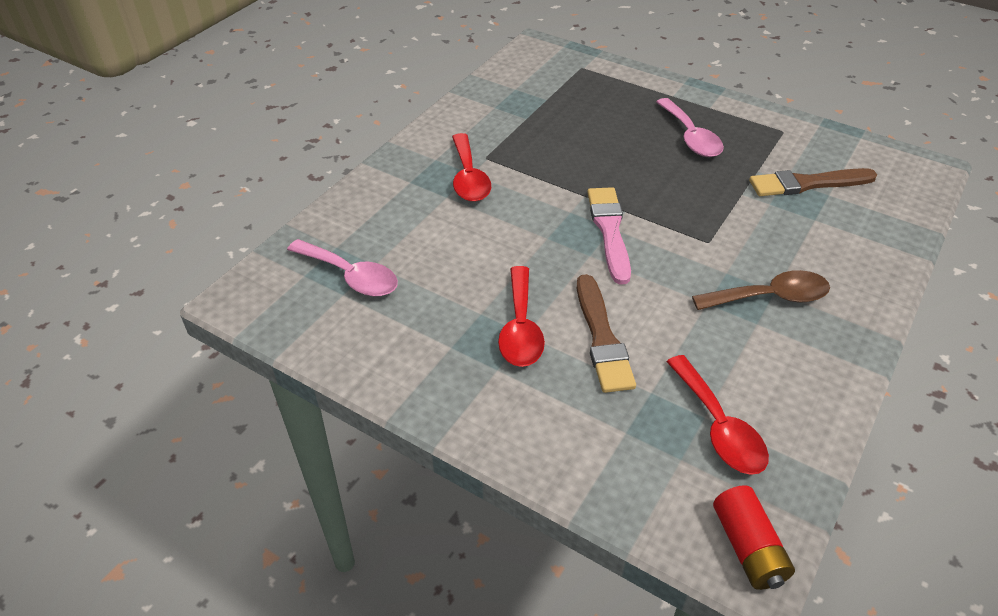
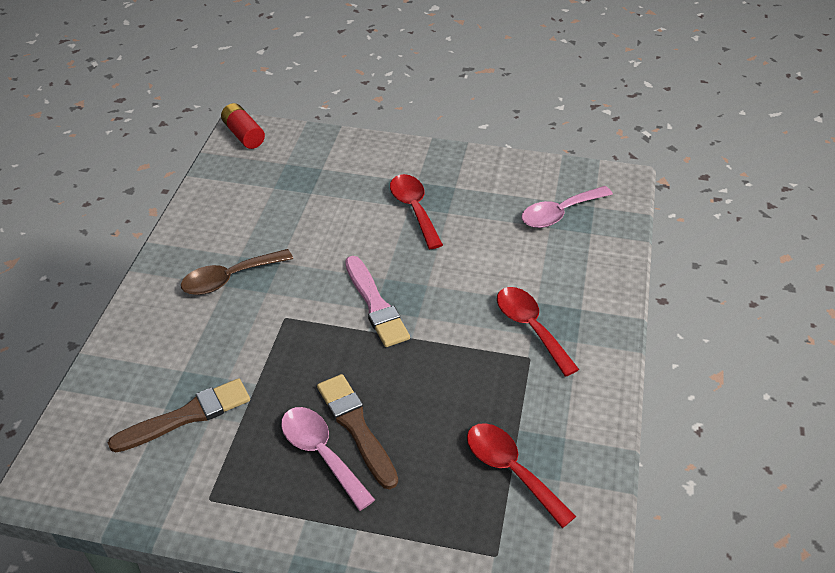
camera: 160 degrees right, 0 degrees up
(351, 276) = (559, 213): pink spoon -> pink spoon turned 45 degrees counterclockwise
(602, 338) = (353, 216): brown brush -> brown brush (356, 427)
(718, 427) = (264, 183): red spoon -> red spoon (510, 470)

